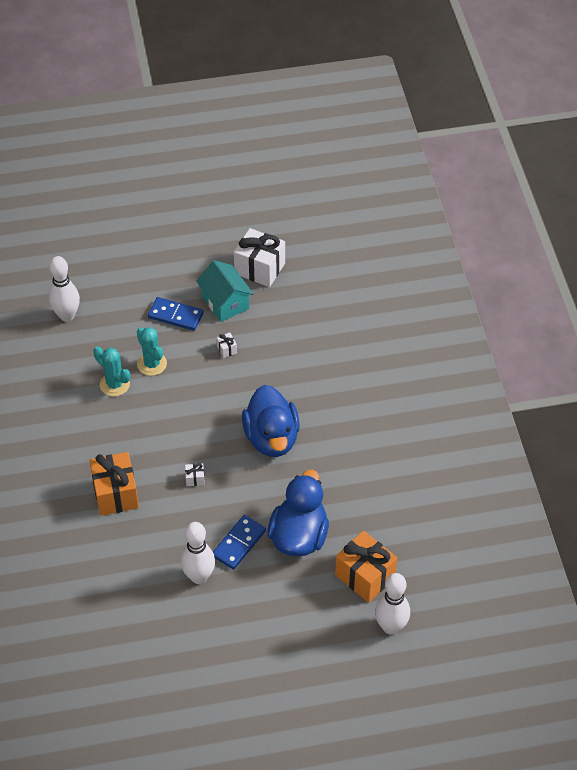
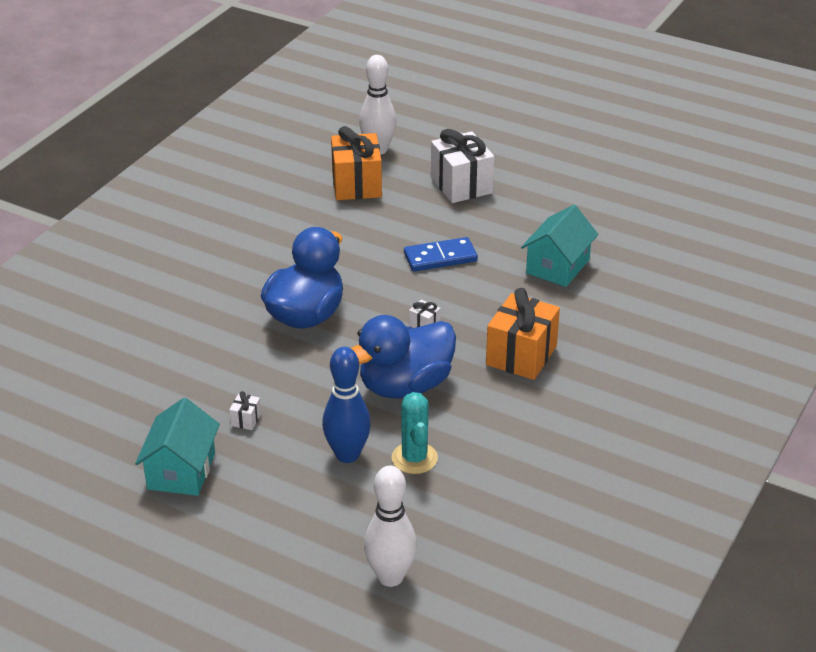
camera: 140 degrees left, 15 degrees down
(152, 364) = (347, 455): turquoise cactus -> blue bowling pin
(154, 589) = (558, 266): none -> turquoise house
(175, 316) = (257, 491): blue domino -> none
(199, 576) = (505, 254): white bowling pin -> none
(260, 268) = (91, 484): white gift -> white gift (461, 185)
(299, 536) = (378, 235): blue duck -> blue duck (405, 386)

